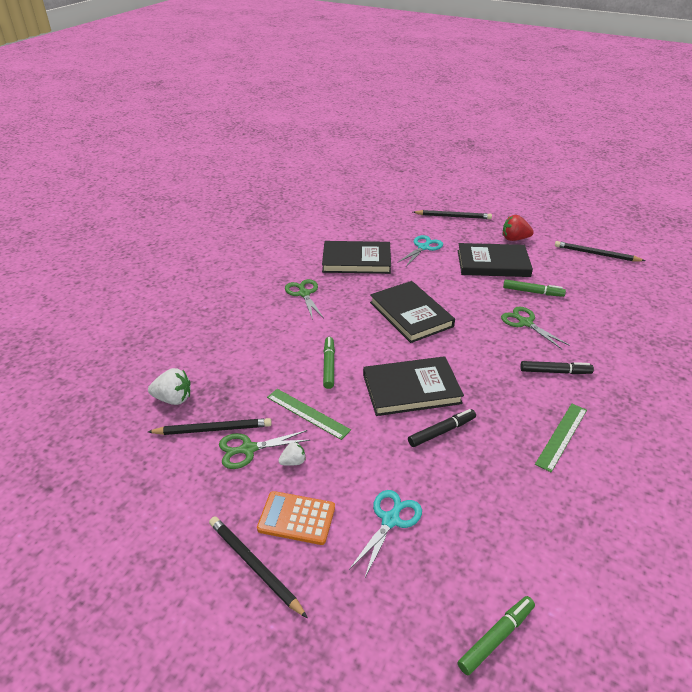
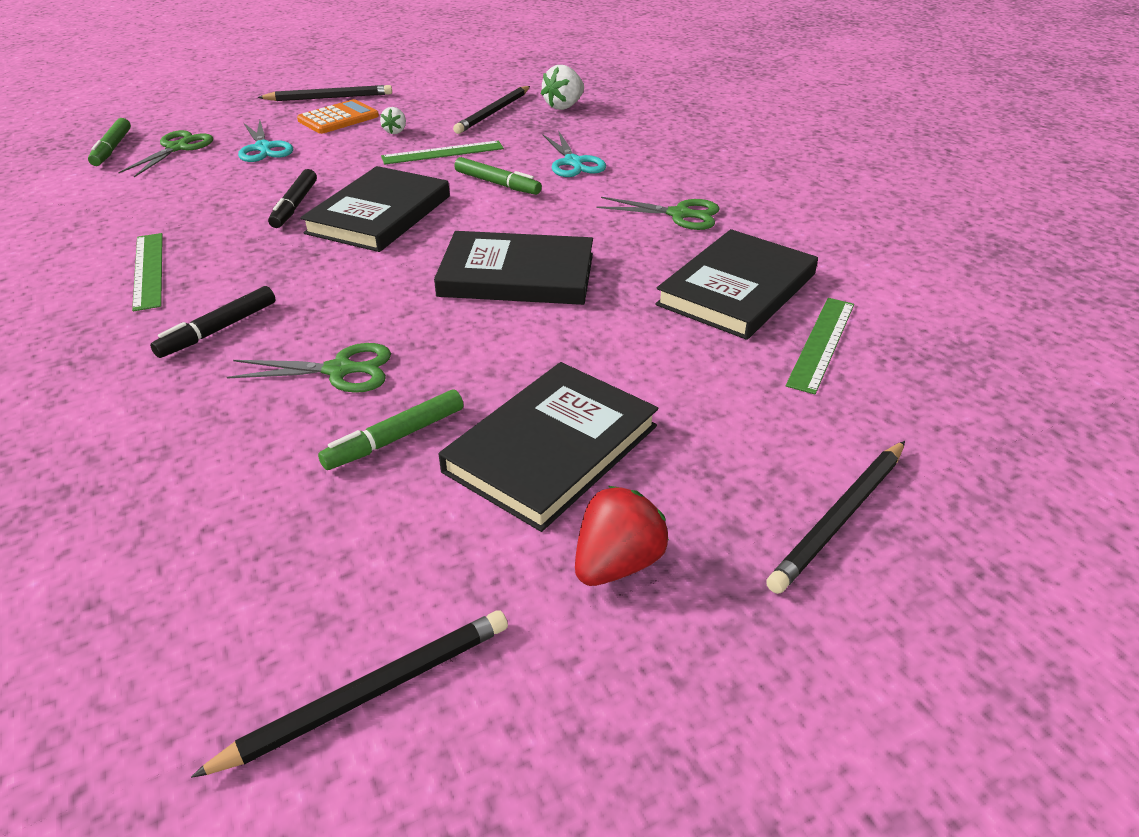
camera: 125 degrees right, 0 degrees up
(248, 449) = (443, 119): green scissors -> green scissors (178, 148)
(373, 236) = (821, 343): none -> green ruler
(423, 247) = (715, 386): turquoise scissors -> turquoise scissors (573, 163)

